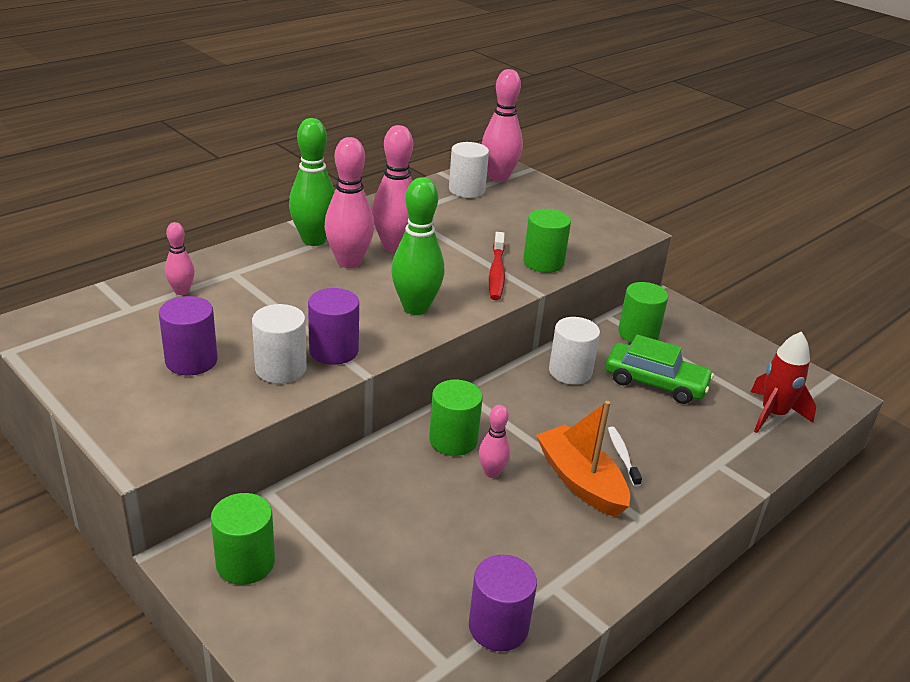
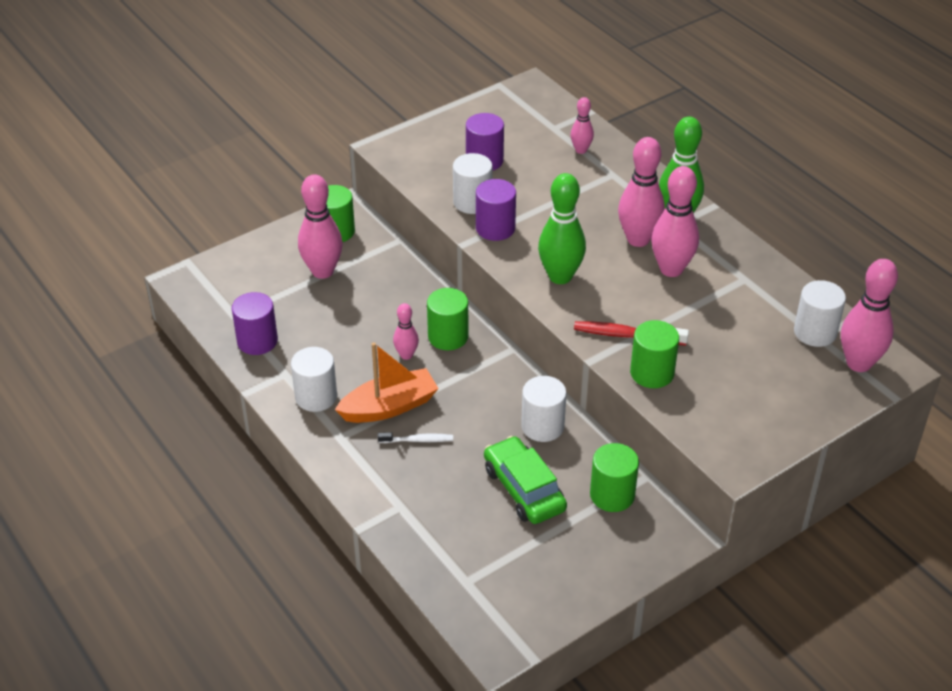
camera: 100 degrees right, 10 degrees up
(338, 569) = (322, 271): none -> pink bowling pin
(586, 549) = (316, 397): none -> white cylinder
(655, 382) = (524, 489): green car -> green car turned 120 degrees clockwise
(773, 415) = (467, 573): red rocket -> none

